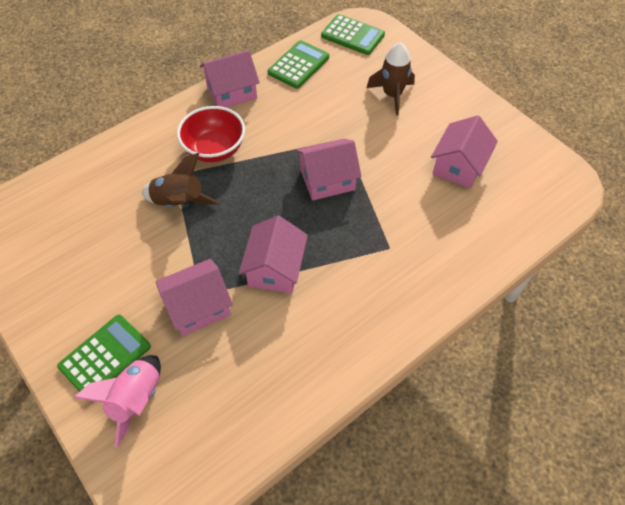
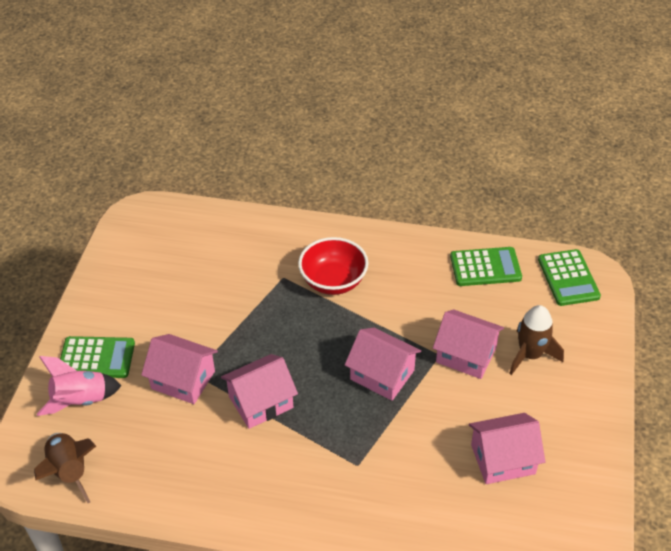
camera: 50 degrees right, 10 degrees down
(179, 202) = (261, 299): brown rocket -> brown rocket (69, 471)
(231, 92) = (403, 248): pink house -> pink house (466, 355)

